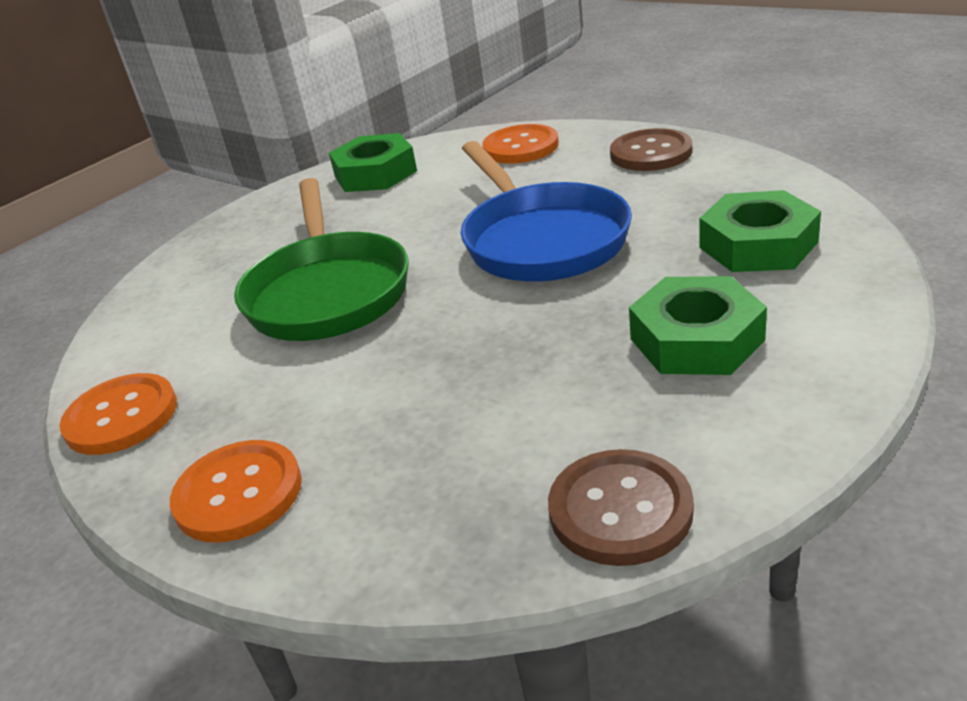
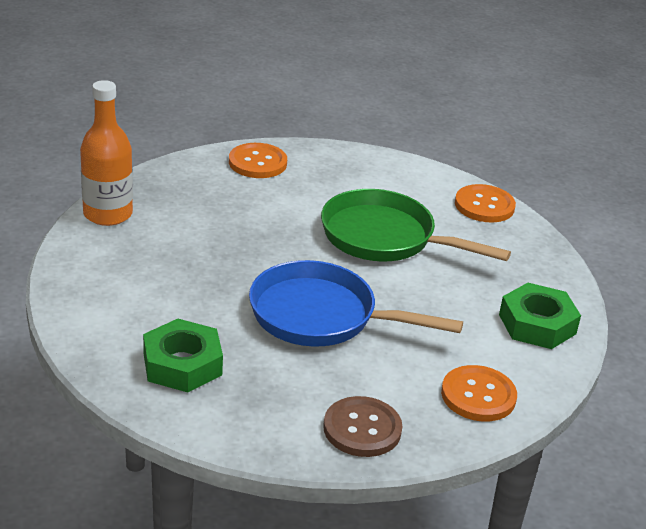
camera: 120 degrees right, 0 degrees up
(121, 417) = (360, 160): orange button -> orange button (484, 205)
(620, 510) = (108, 214): brown button -> orange bottle
(696, 339) = (152, 290): green nut -> none

